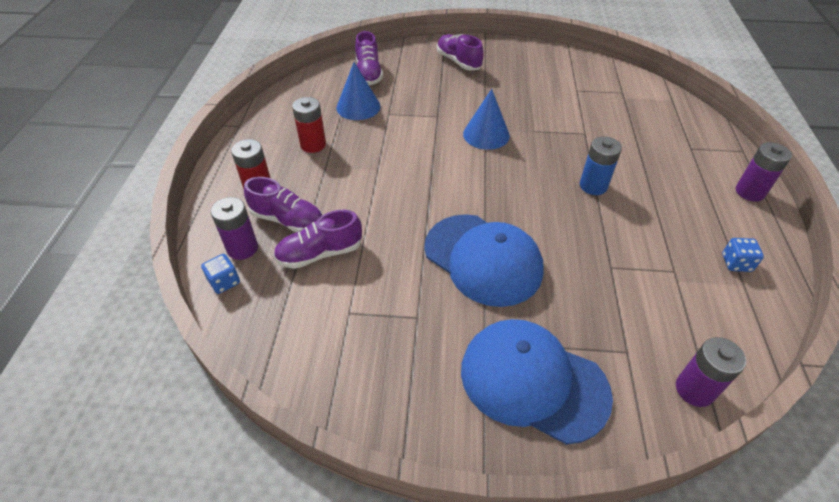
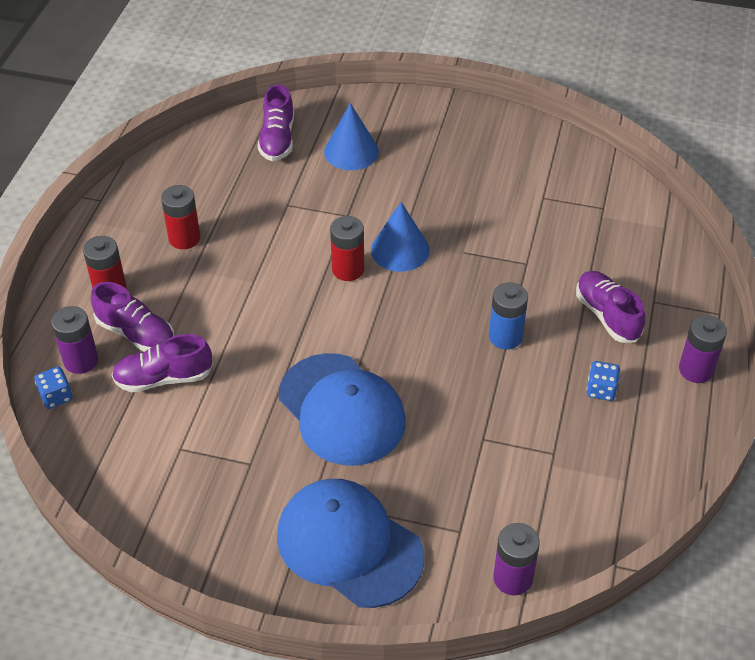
camera: 10 degrees right, 0 degrees up
(358, 107) = (252, 190): blue cone -> blue cone (351, 151)
(450, 152) = (348, 269): none -> red battery
(458, 61) = (401, 134): purple shoe -> purple shoe (607, 315)
(736, 263) = (630, 454): blue dice -> blue dice (601, 390)

